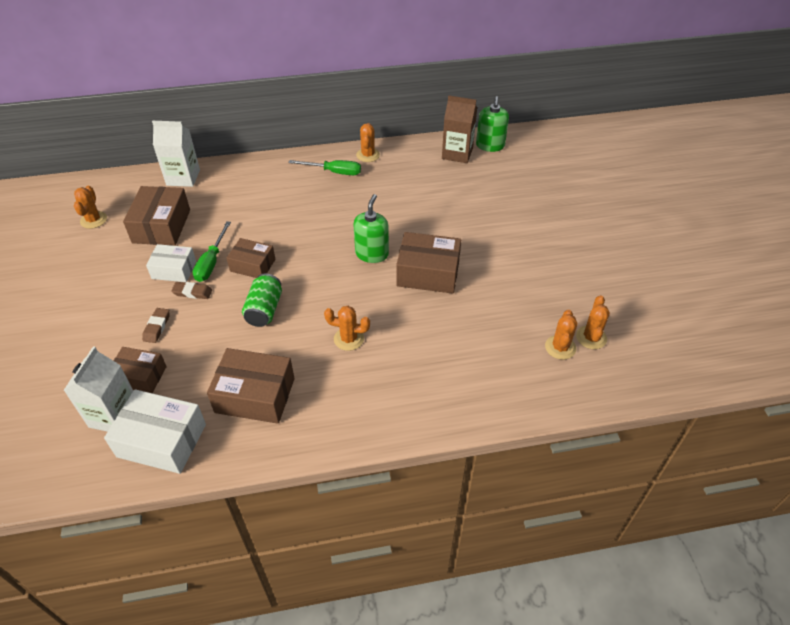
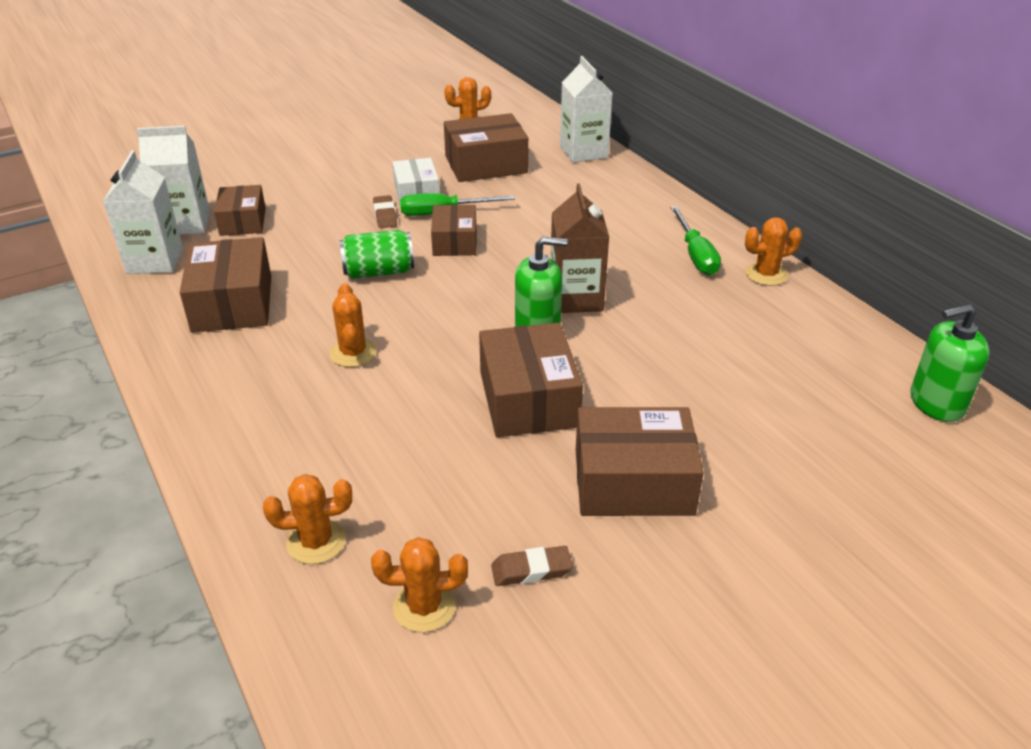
camera: 70 degrees right, 10 degrees down
(157, 327) = (319, 210): brown eraser -> brown eraser (531, 570)
(162, 440) = (155, 261): white box -> white carton
(457, 153) = (868, 367): brown carton -> brown carton (576, 298)
(504, 254) = (633, 482): none -> brown box
(591, 337) = (469, 654): orange cactus -> orange cactus (316, 542)

